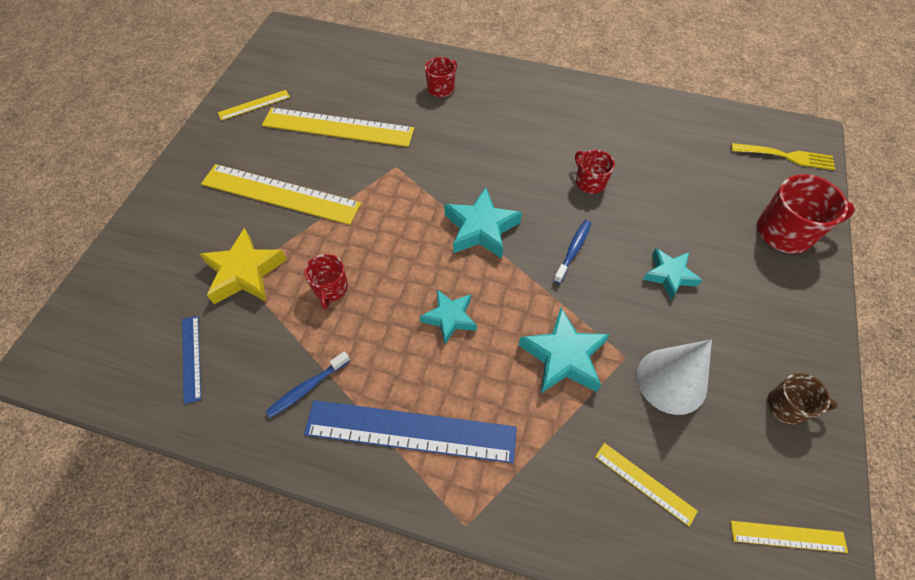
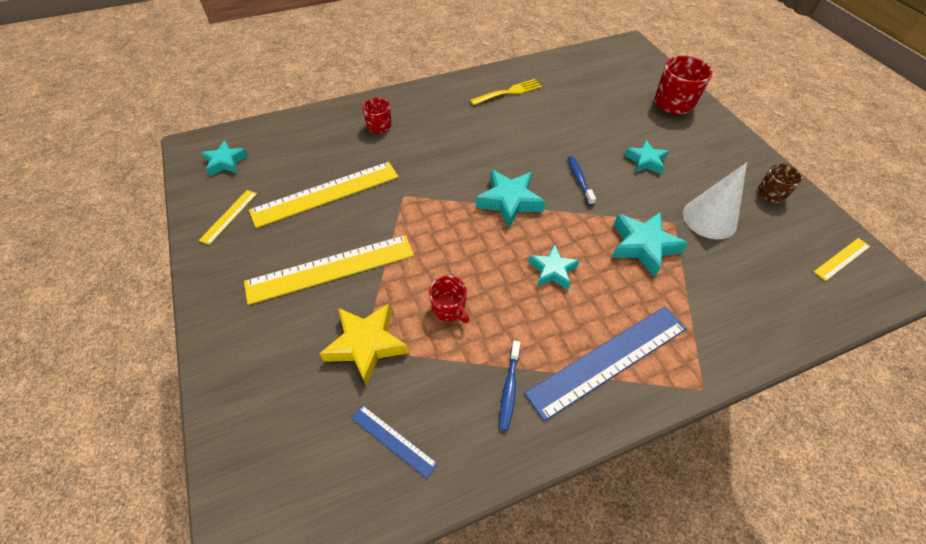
camera: 40 degrees left, 5 degrees down
(293, 57) = (225, 162): none -> turquoise star
(590, 182) = (544, 133): red mug -> none
(645, 483) = (758, 284): yellow ruler -> none
(786, 156) = (631, 62): yellow fork -> yellow fork (509, 92)

